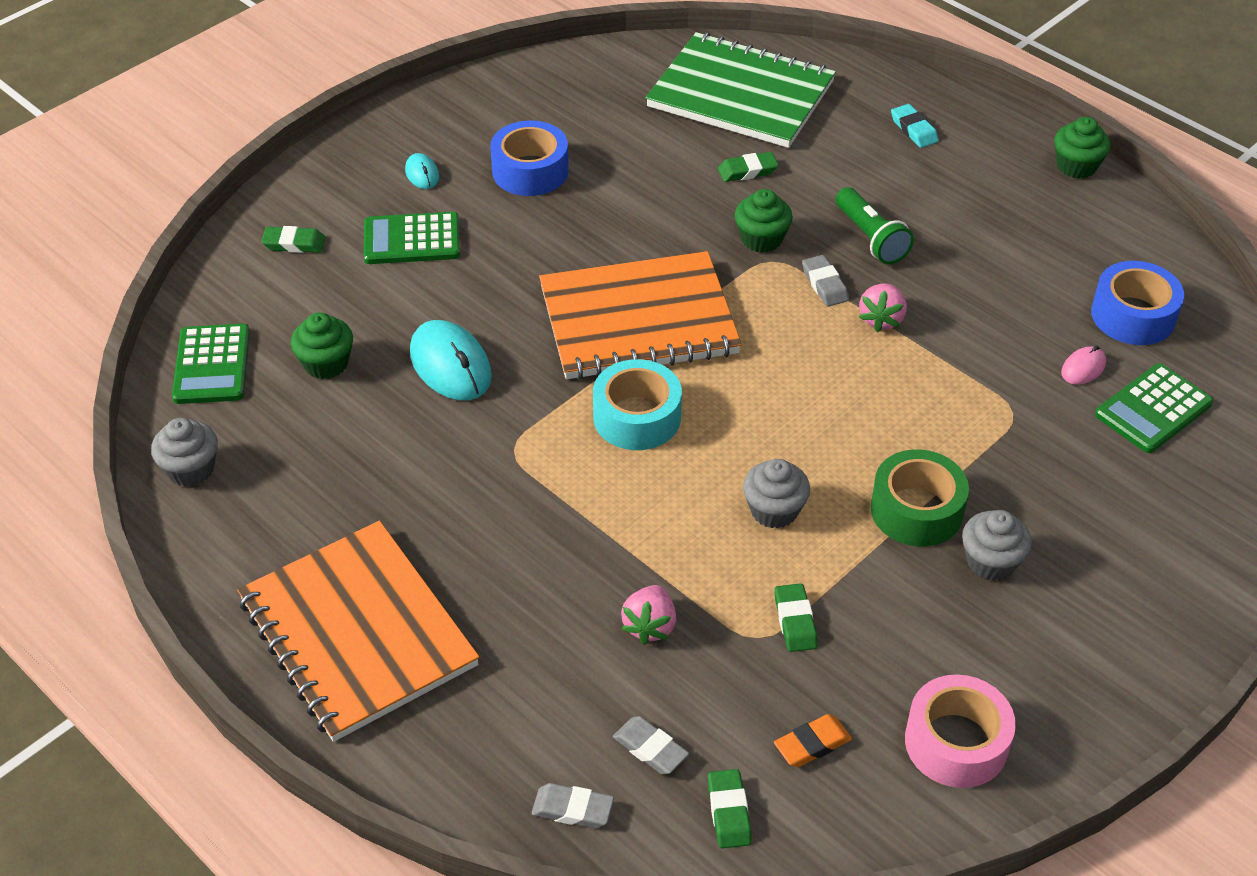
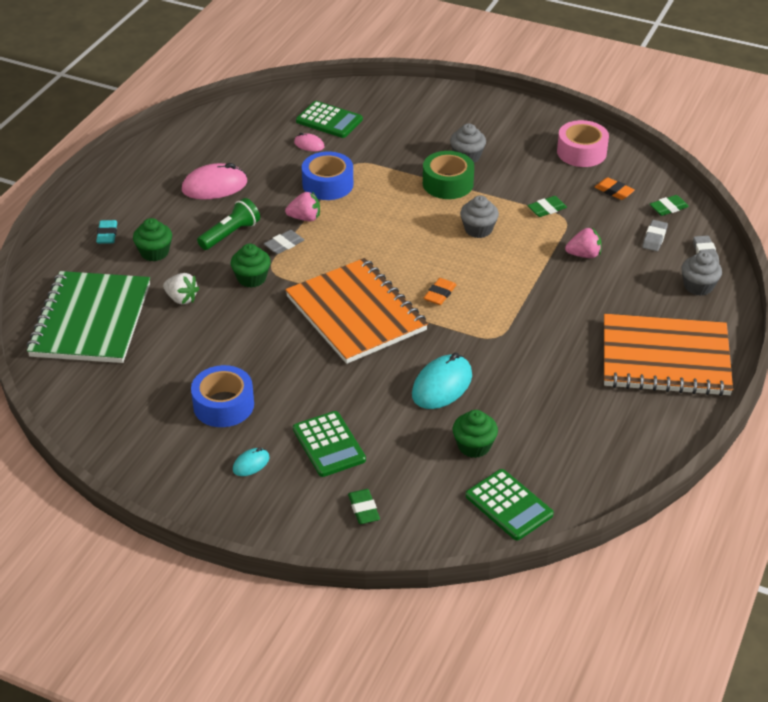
camera: 110 degrees left, 5 degrees down
(191, 469) = (603, 477): grey cupcake -> grey cupcake (698, 286)
(212, 365) = (509, 505): green calculator -> green calculator turned 75 degrees clockwise
(358, 633) = (665, 358): orange notebook -> orange notebook turned 60 degrees clockwise
(637, 417) = (440, 294): turquoise tape -> orange eraser
(747, 171) = (181, 299): green eraser -> white strawberry
(913, 130) = (107, 234): turquoise eraser -> turquoise eraser turned 45 degrees counterclockwise
(996, 244) = (214, 186): none -> pink mouse
(1076, 166) = (123, 166): green cupcake -> green cupcake (154, 252)
(1133, 315) = (257, 133): blue tape -> blue tape (328, 184)

